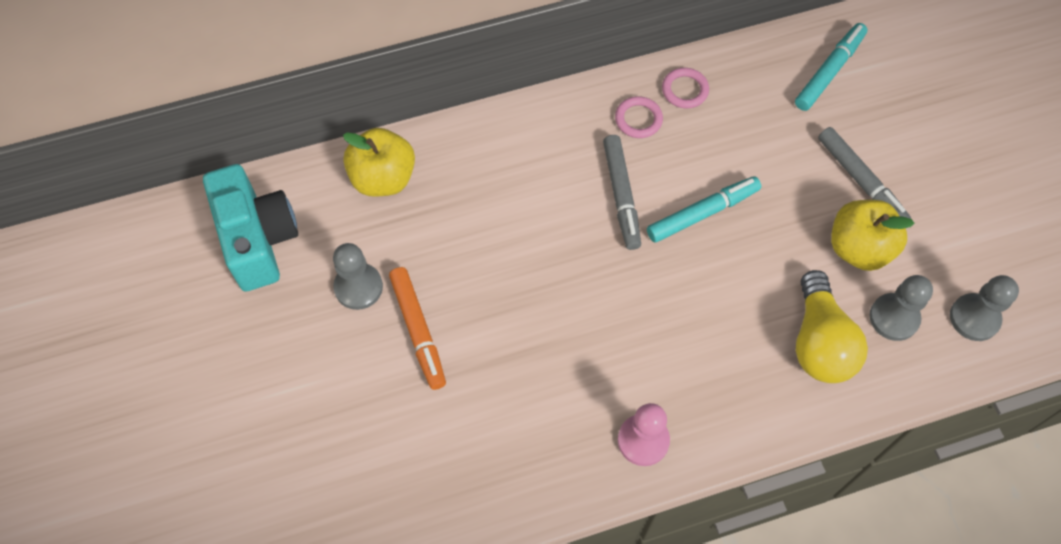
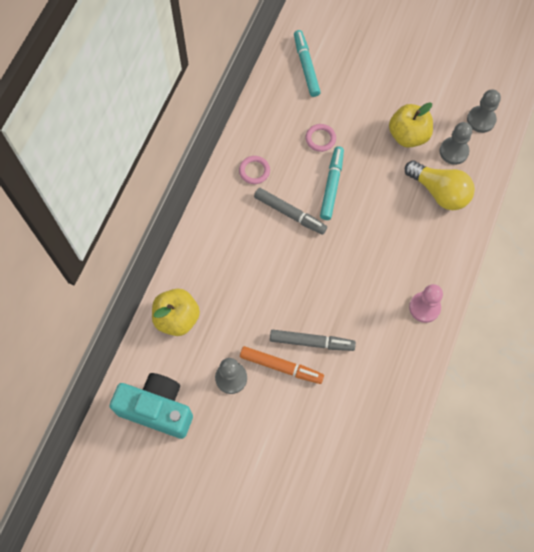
camera: 50 degrees left, 5 degrees up
(685, 90) = (257, 137): pink ring -> pink ring (320, 139)
(861, 181) = (375, 104): grey marker -> grey marker (311, 342)

